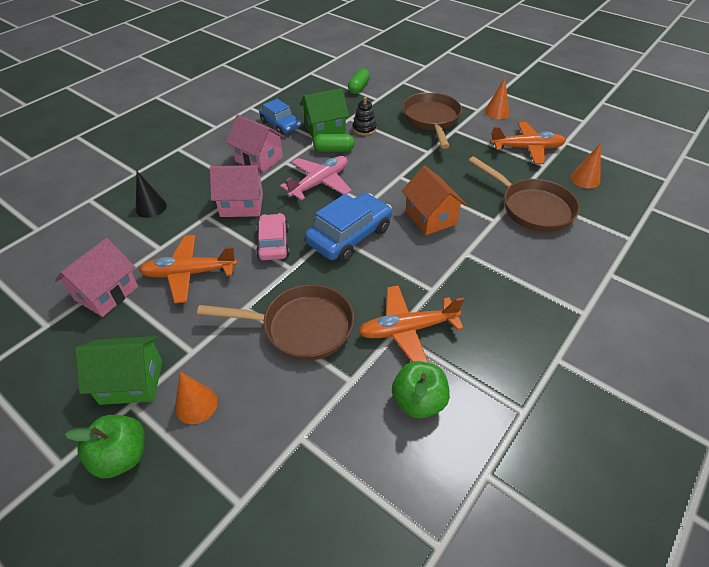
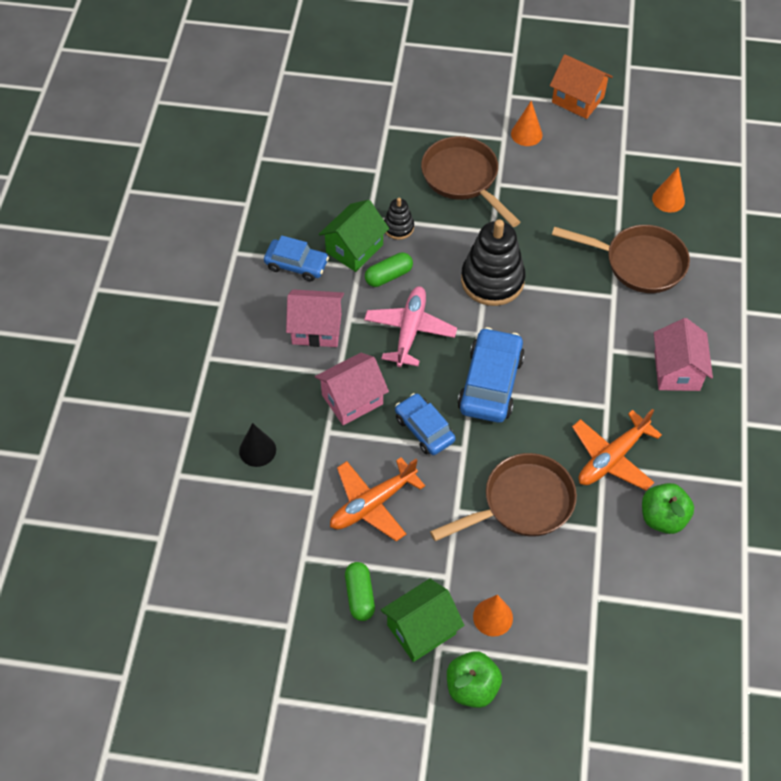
camera: 30 degrees left, 10 degrees up
(106, 293) = (313, 565): pink house -> pink house (677, 371)
(273, 243) = (424, 429): pink car -> blue car
(359, 88) = (341, 160): green capsule -> green capsule (360, 595)
(405, 177) = (492, 280): none -> black stacking toy
(430, 217) = (552, 322): orange house -> orange house (578, 100)
(527, 148) = (590, 179): orange plane -> none

